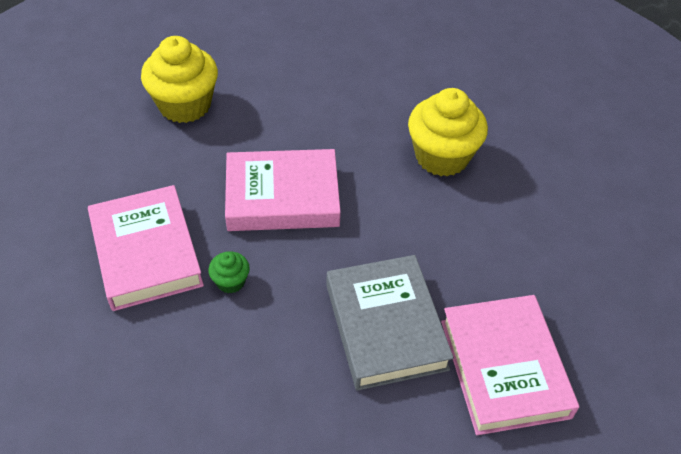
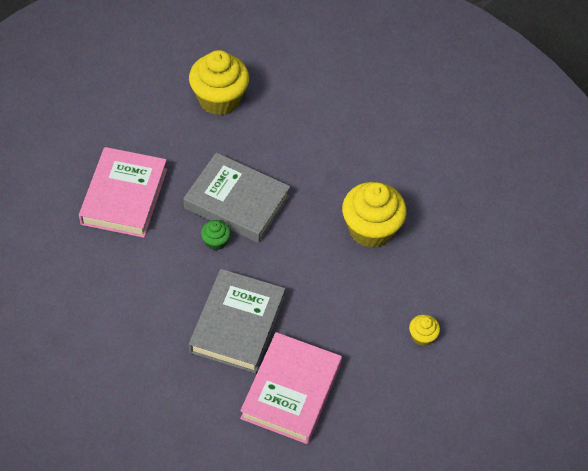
camera: 30 degrees right, 5 degrees up
(230, 282) = (162, 243): green cupcake -> green cupcake (215, 241)
(282, 196) = (237, 202): pink book -> grey book
(581, 234) = (422, 336): none -> yellow cupcake

